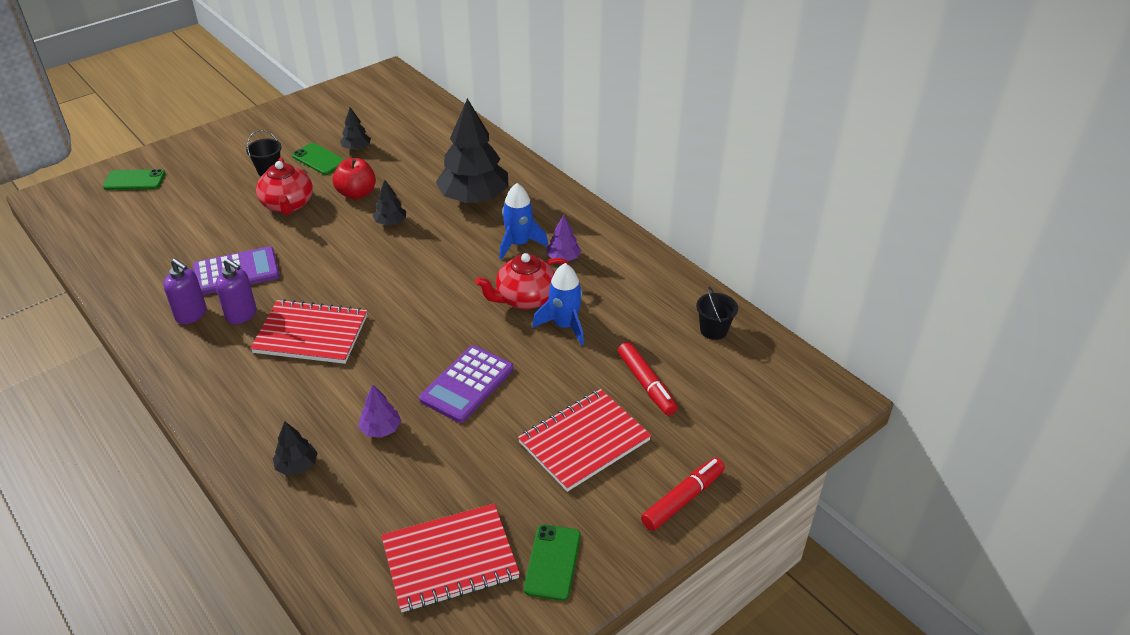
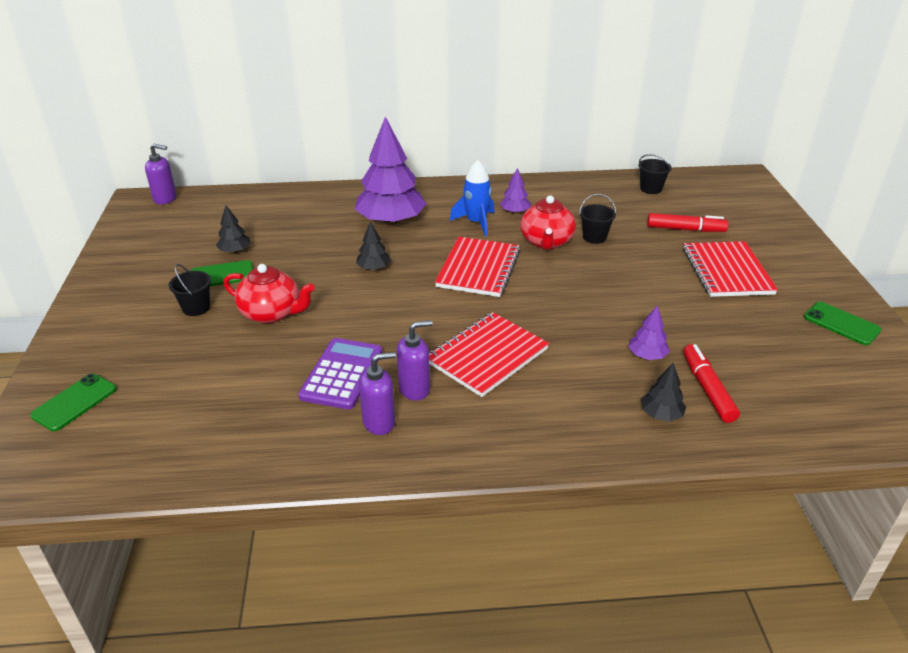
camera: 55 degrees left, 5 degrees down
(356, 193) = (307, 272): red apple -> none
(401, 82) = (165, 199): none -> purple soap dispenser
(450, 559) = (817, 367): red notebook -> red notebook (478, 269)
(467, 384) = (625, 298): purple calculator -> none
(474, 198) = (391, 221): black tree -> purple tree
(564, 326) = (594, 237): blue rocket -> black bucket
(683, 499) = (807, 255): red marker -> red marker (707, 389)

